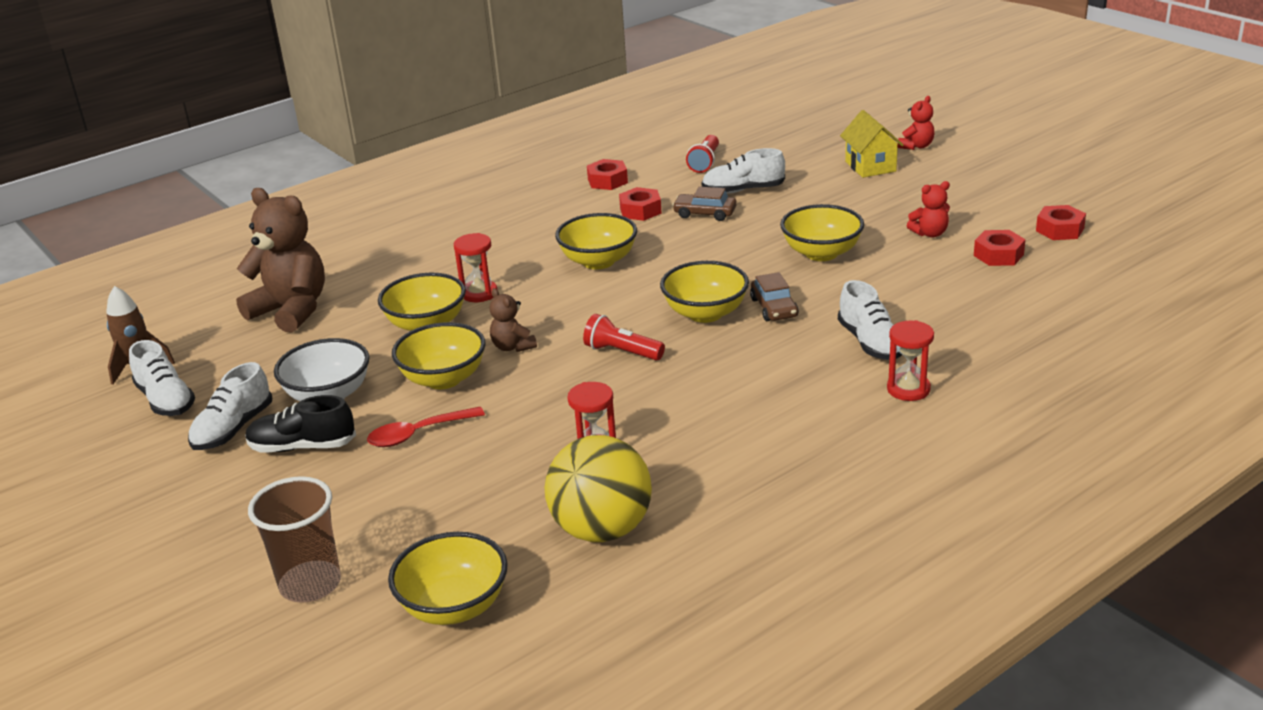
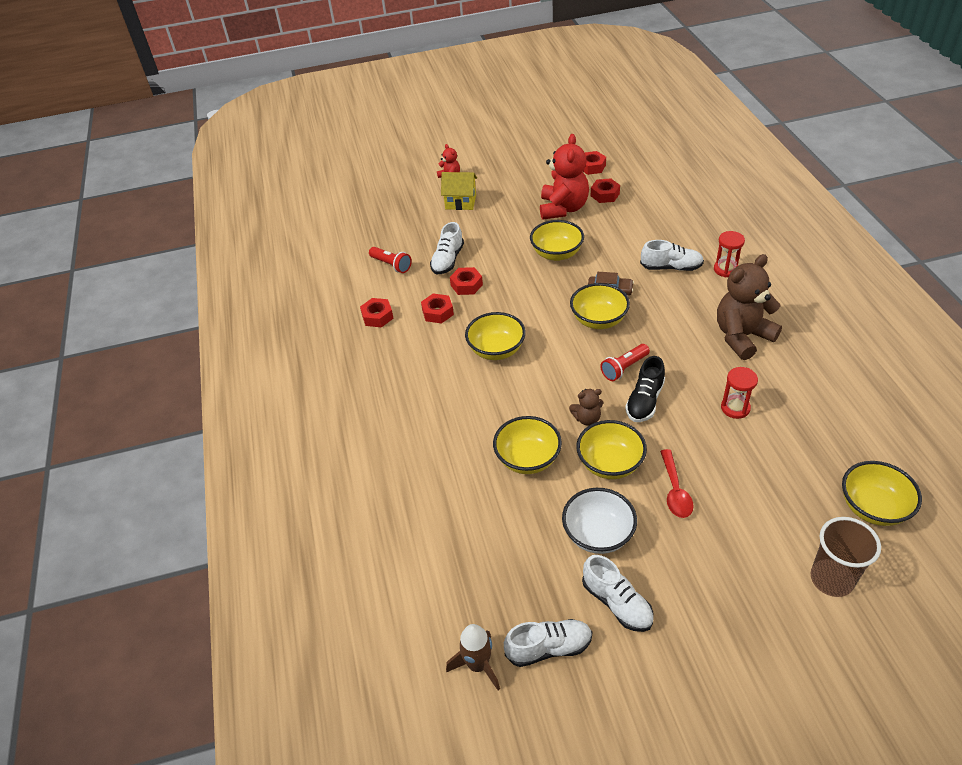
camera: 65 degrees left, 15 degrees up
(291, 310) = (450, 540): brown teddy bear -> brown teddy bear (742, 336)
(302, 447) = (662, 561): black shoe -> black shoe (644, 401)
(479, 293) = (500, 421): red hourglass -> none
(602, 529) = (816, 424): yellow ball -> none
(705, 213) = (466, 285): brown car -> red nut
(930, 233) = (563, 208): red teddy bear -> red teddy bear, size x2.08

